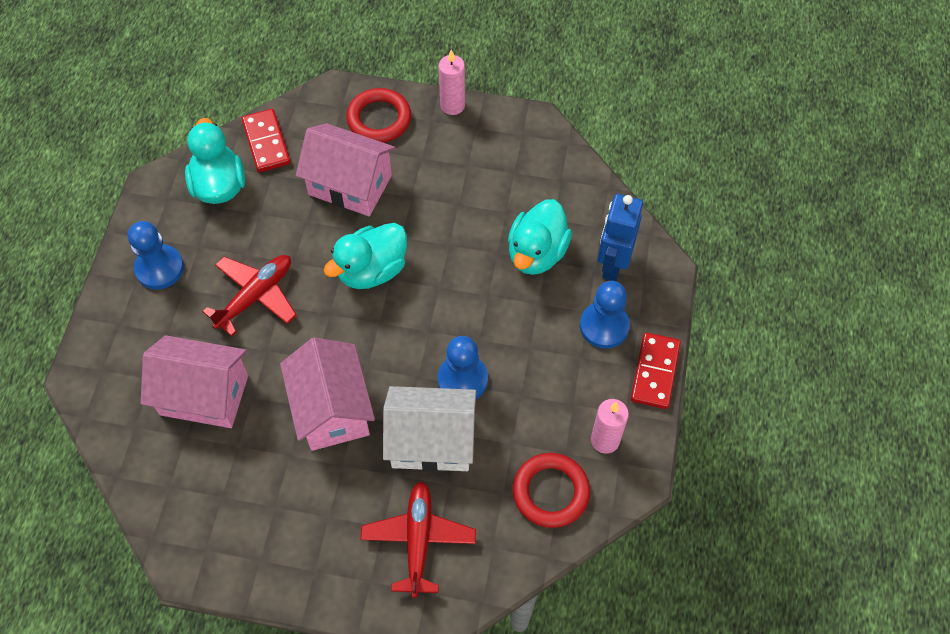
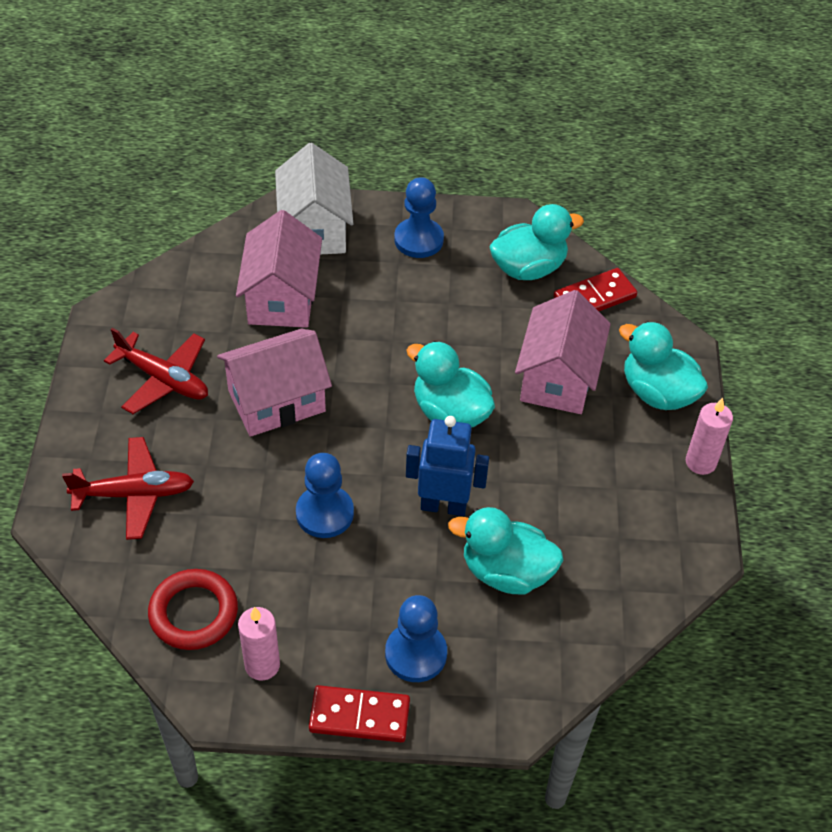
camera: 80 degrees right, 10 degrees down
(255, 296) = (400, 319): red plane -> red plane (163, 379)
(379, 119) = (657, 393): red ring -> turquoise duck
(431, 441) = (247, 493): white house -> white house (315, 229)
(612, 264) = (507, 658): blue robot -> blue robot (443, 506)

